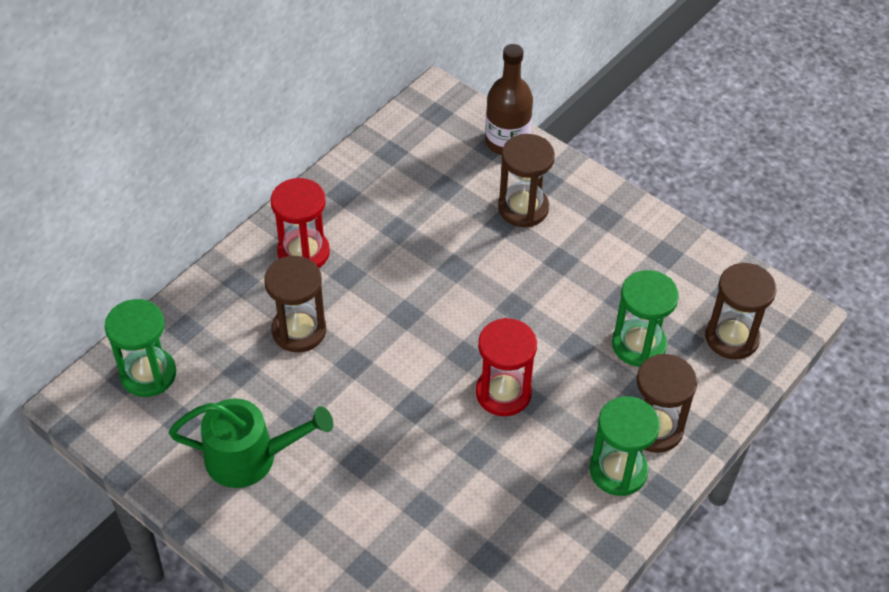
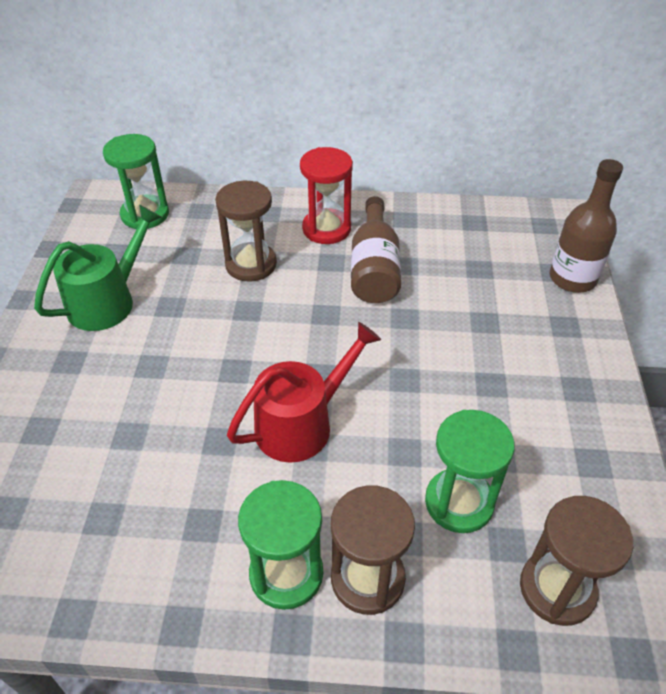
camera: 55 degrees right, 5 degrees down
(250, 457) = (108, 301): green watering can -> green watering can turned 105 degrees counterclockwise
(383, 251) = (374, 269): none -> brown bottle
(503, 393) = (302, 424): red hourglass -> red watering can
(523, 208) = (517, 326): brown hourglass -> none

